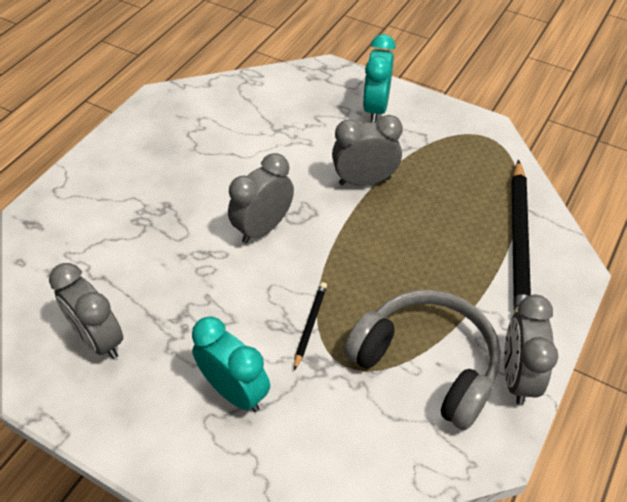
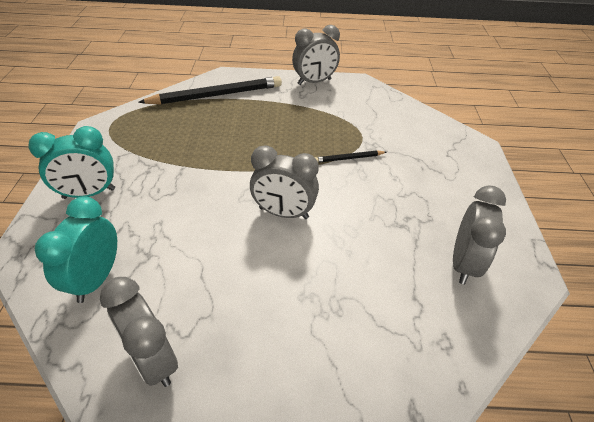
camera: 120 degrees left, 5 degrees down
(235, 391) = (423, 173): turquoise clock -> turquoise clock (96, 279)
(364, 181) = (194, 173): grey clock -> grey clock (153, 359)
(427, 363) = (333, 109): grey headphones -> none

